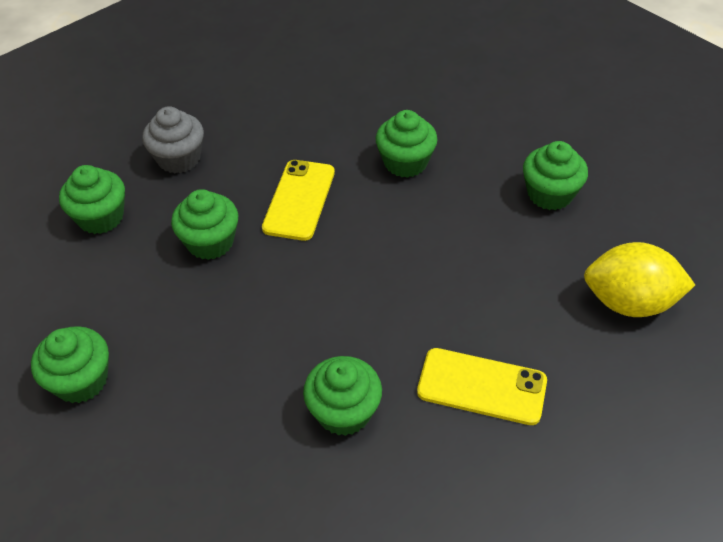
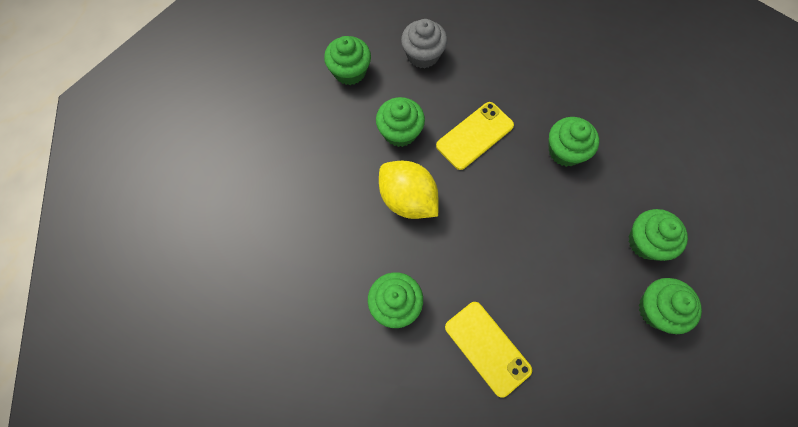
camera: 35 degrees right, 20 degrees up
(81, 380) = (271, 179): green cupcake -> green cupcake (657, 309)
(629, 302) = (631, 361): yellow lemon -> yellow lemon (408, 199)

